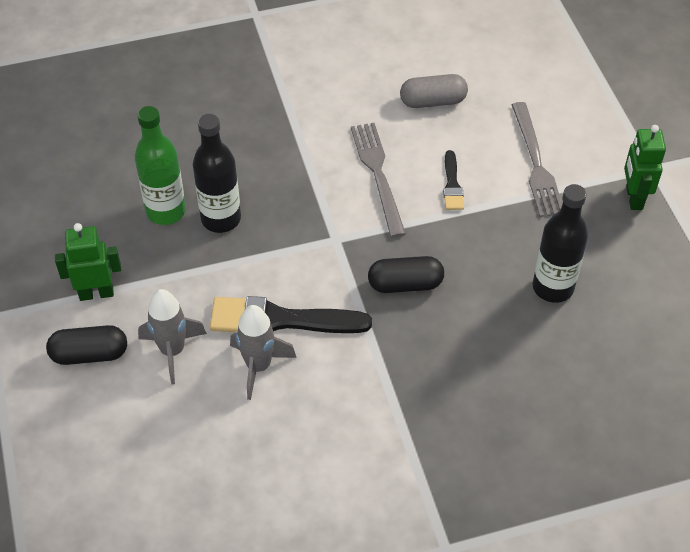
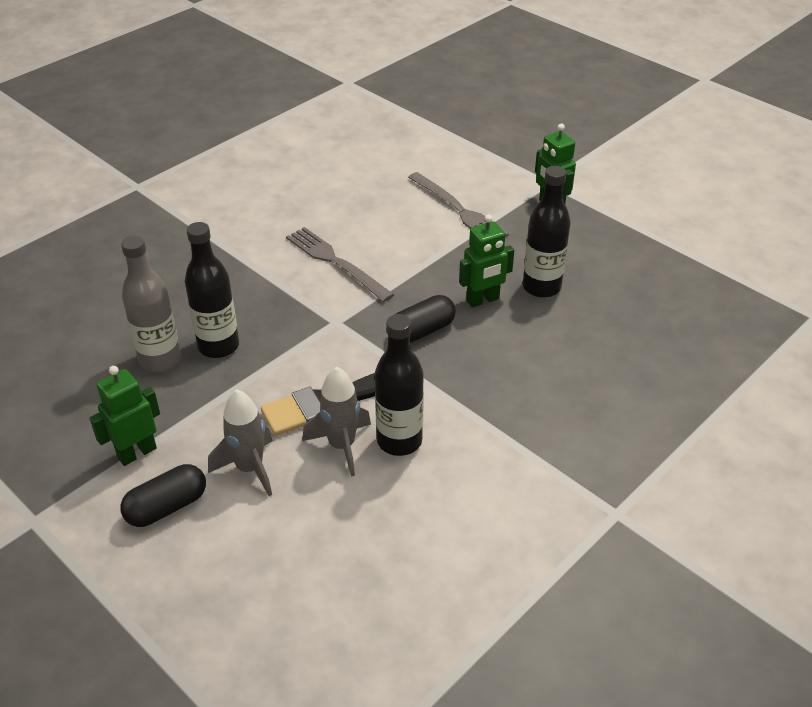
camera: 30 degrees left, 10 degrees down
(166, 211) = (160, 360): green bottle -> grey bottle
(309, 385) = (399, 441): none -> black bottle
(433, 101) = (342, 197): grey capsule -> none
(452, 185) = (404, 247): black brush -> none
(485, 276) = (483, 300): none -> green robot

